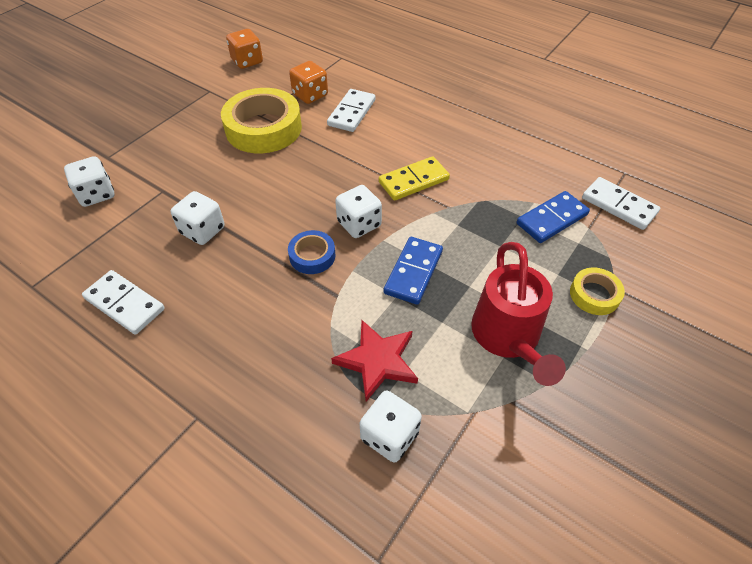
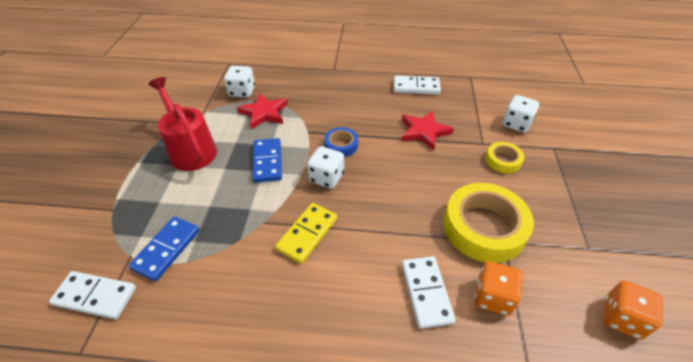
camera: 150 degrees right, 5 degrees down
(203, 230) = (424, 131): white dice -> red star
(594, 295) = (129, 197): yellow tape -> yellow tape (503, 160)

